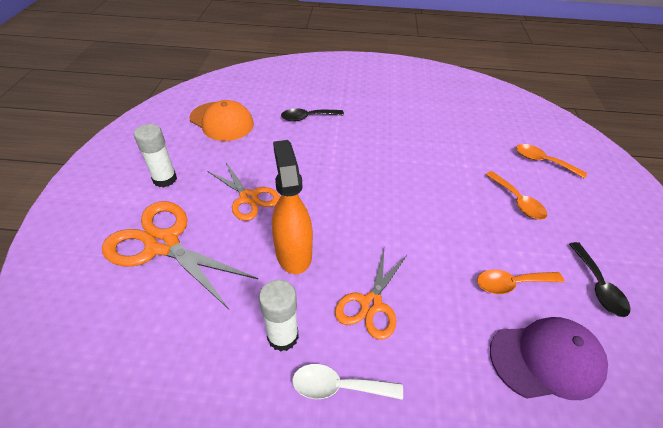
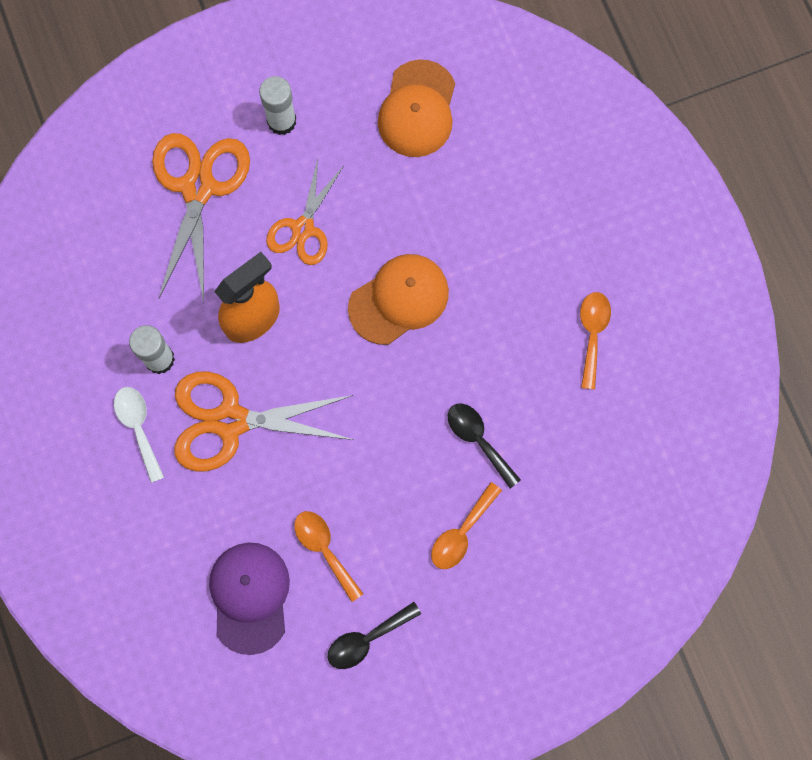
camera: 65 degrees right, 30 degrees up
(307, 118) = (489, 211): black spoon -> black spoon (478, 440)
(335, 171) = (399, 299): none -> orange cap
(371, 304) = (230, 421): orange scissors -> orange scissors, size x1.59
(542, 161) = (565, 552): orange spoon -> orange spoon (592, 334)
(546, 359) = (250, 597): purple cap -> purple cap turned 150 degrees counterclockwise

